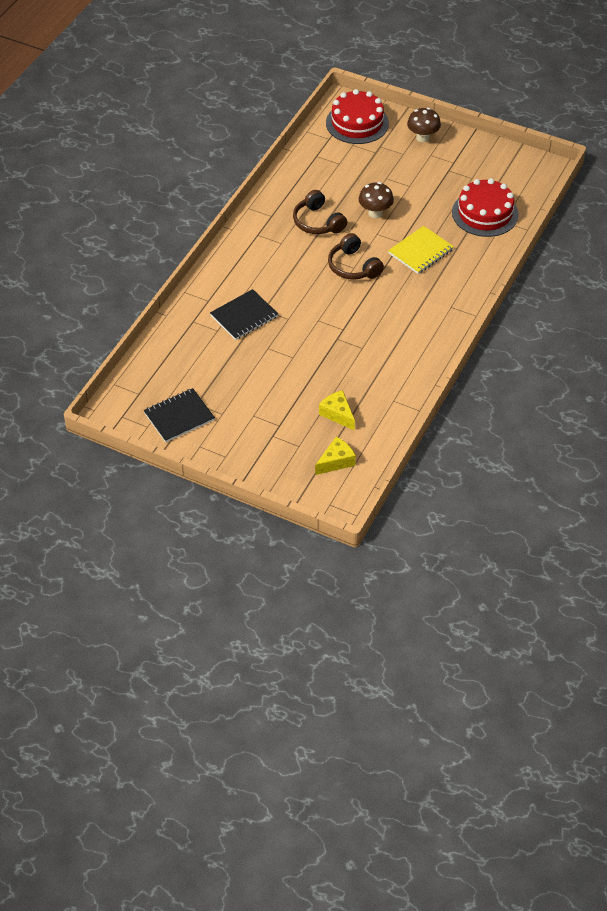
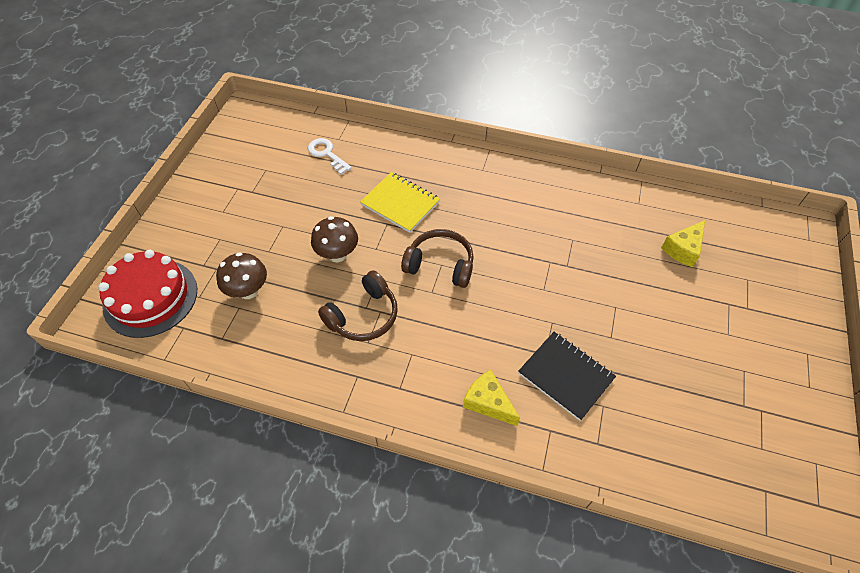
camera: 100 degrees left, 5 degrees up
(179, 417) = (777, 423): black notebook -> none
(336, 461) = (750, 241): yellow cheese -> yellow cheese (488, 402)
(353, 266) = (440, 265): brown headphones -> brown headphones turned 120 degrees counterclockwise
(423, 137) = (188, 222): brown mushroom -> brown mushroom (248, 291)
(485, 213) = (327, 154): red cake -> white key

